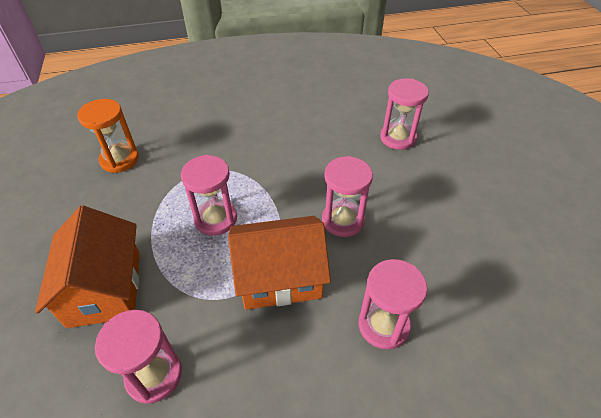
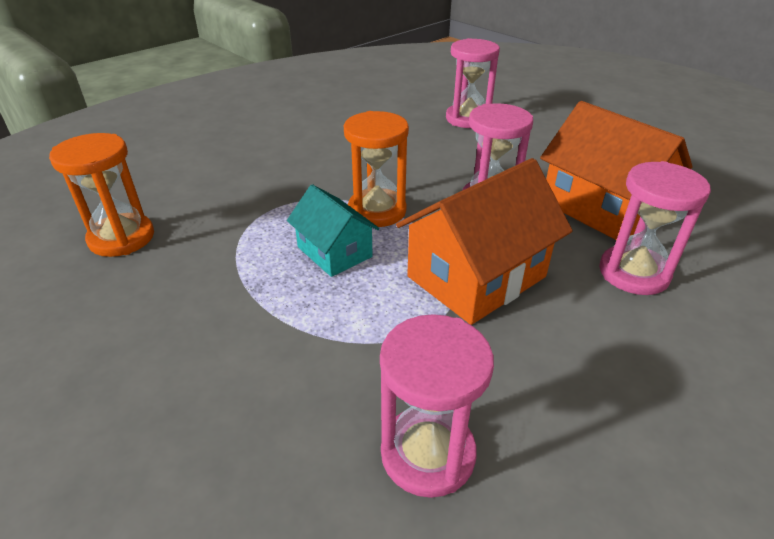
camera: 30 degrees left, 10 degrees down
(105, 288) = (244, 388): orange house -> orange house (601, 208)
(216, 219) = (334, 252): pink hourglass -> turquoise house
(265, 198) = (377, 211): none -> orange hourglass

